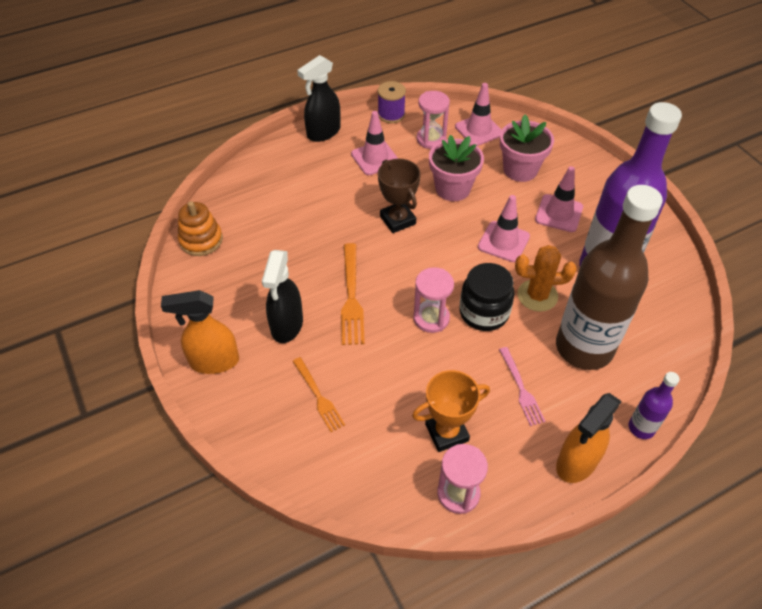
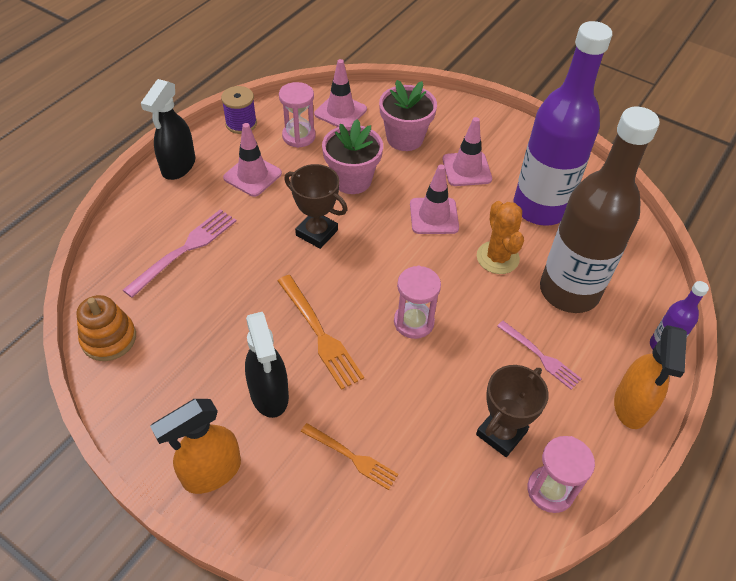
camera: 30 degrees left, 0 degrees up
(291, 196) = (185, 249): none -> pink fork
(446, 432) = (501, 433): orange trophy -> brown trophy
(484, 312) = (460, 295): black jar -> none
(537, 295) = (497, 258): orange cactus -> orange cactus turned 75 degrees counterclockwise

